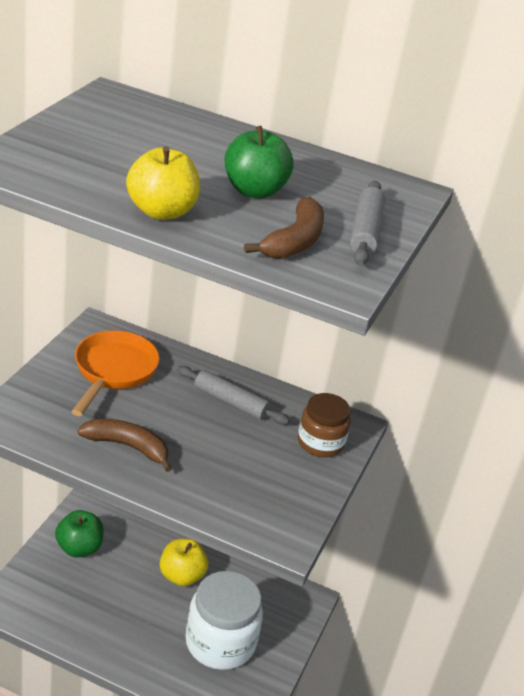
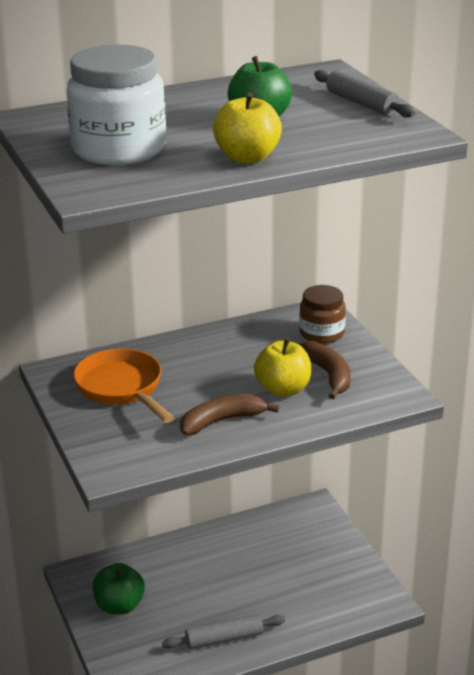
camera: 40 degrees left, 5 degrees down
(181, 576) = (217, 561): yellow apple -> yellow apple (283, 389)
(220, 642) = (305, 577): white jar -> white jar (119, 149)
(231, 402) = (229, 350): grey rolling pin -> grey rolling pin (224, 638)
(294, 241) = (346, 129): brown banana -> brown banana (328, 375)

